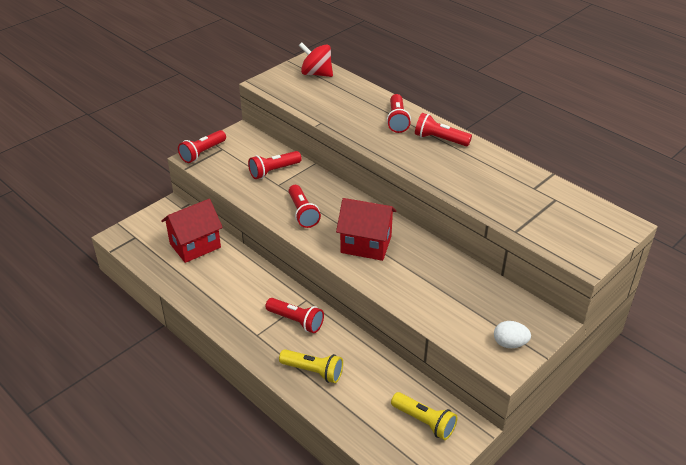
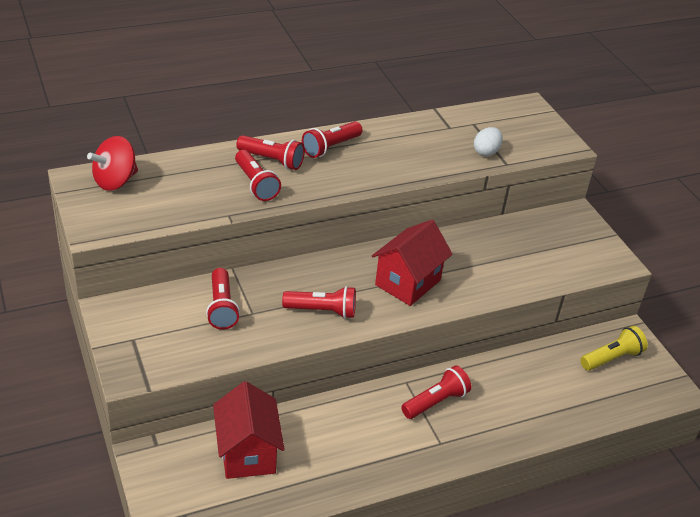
camera: 70 degrees left, 0 degrees up
(202, 153) = (127, 361): red flashlight -> red flashlight (256, 184)
(313, 371) = (517, 414): yellow flashlight -> none
(509, 343) = (592, 247): white egg -> white egg (486, 152)

